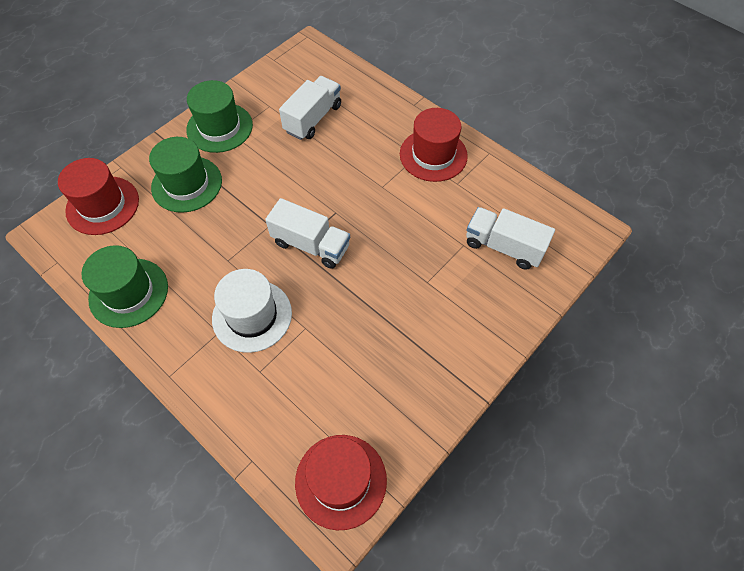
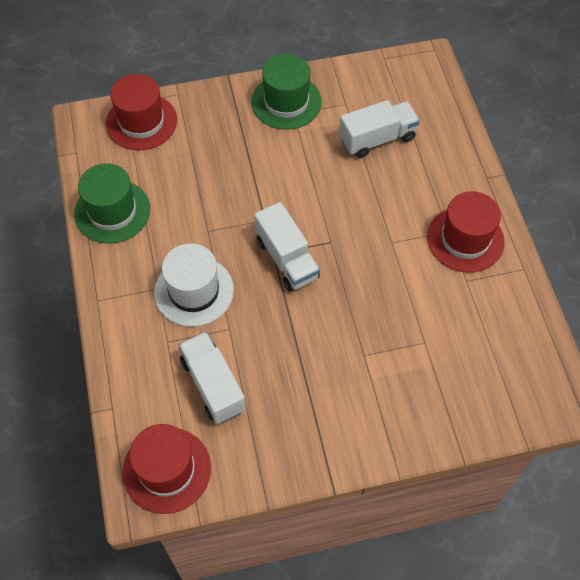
camera: 35 degrees right, 0 degrees up
(187, 184) = (221, 141): green hat -> none
(503, 246) = (462, 367): white truck -> white truck (213, 385)

